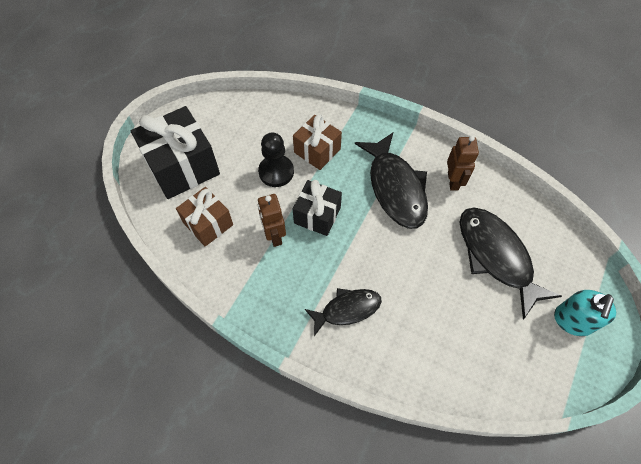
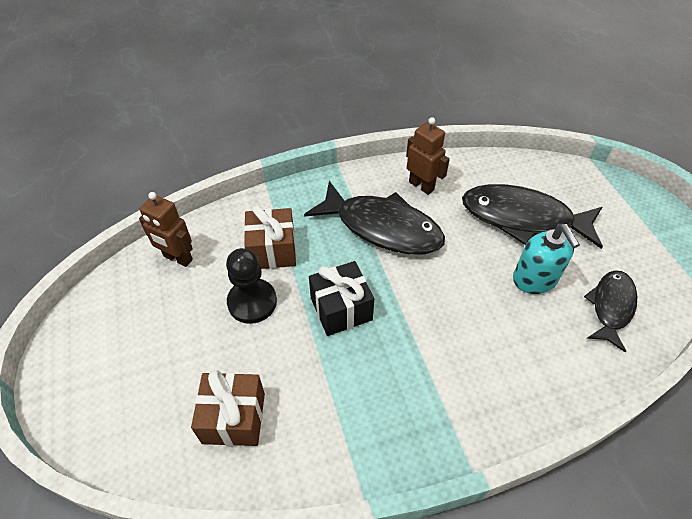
camera: 45 degrees left, 10 degrees down
(182, 167) = (133, 383): black gift -> none
(274, 236) = (321, 365): brown robot -> brown robot (178, 258)
(347, 309) = (469, 370): black fish -> black fish (611, 307)
(572, 321) = (626, 221): turquoise soap dispenser -> turquoise soap dispenser (534, 280)

